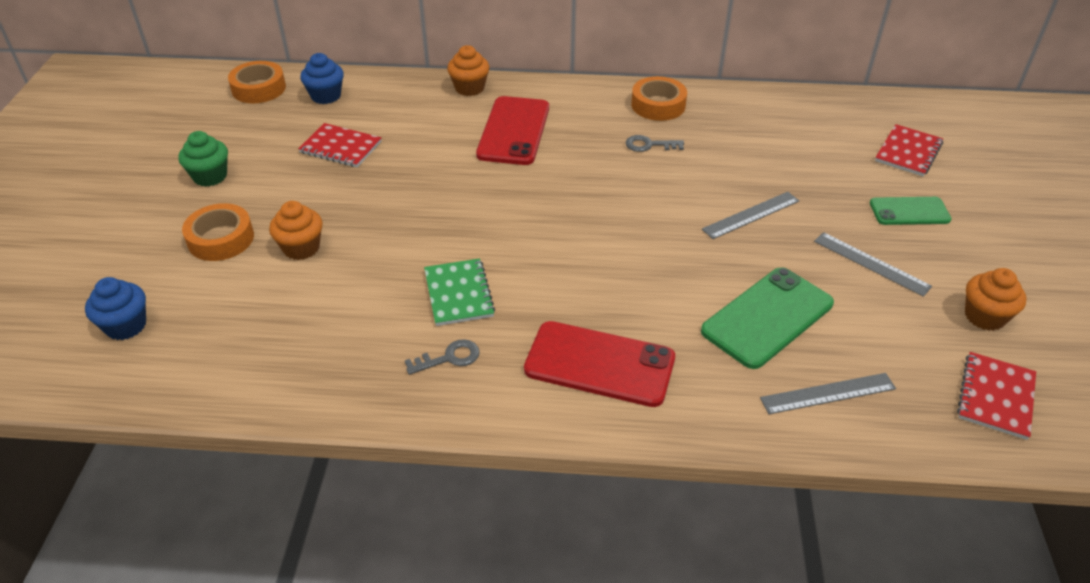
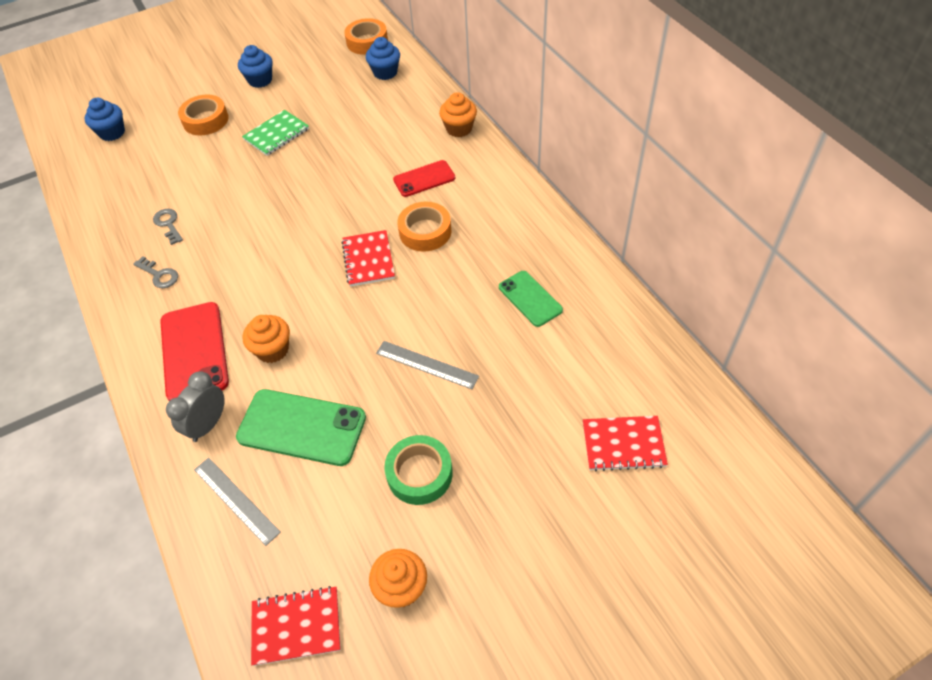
camera: 60 degrees right, 10 degrees up
(210, 176) = (260, 80): green cupcake -> blue cupcake
(301, 248) = (219, 156): orange cupcake -> orange cupcake (272, 350)
(340, 147) = (333, 112): red notebook -> red notebook (368, 259)
(458, 294) = (221, 247): green notebook -> green notebook (276, 134)
(513, 131) = (424, 179): red phone -> red phone, size x0.61
(649, 145) = (472, 260): grey key -> grey key (168, 224)
(658, 105) = (536, 239): orange tape -> orange tape (425, 231)
(714, 384) = (208, 424): none -> grey clock
(871, 263) = (419, 474): grey ruler -> green tape
(909, 211) = (521, 477): green phone -> green phone (530, 298)

